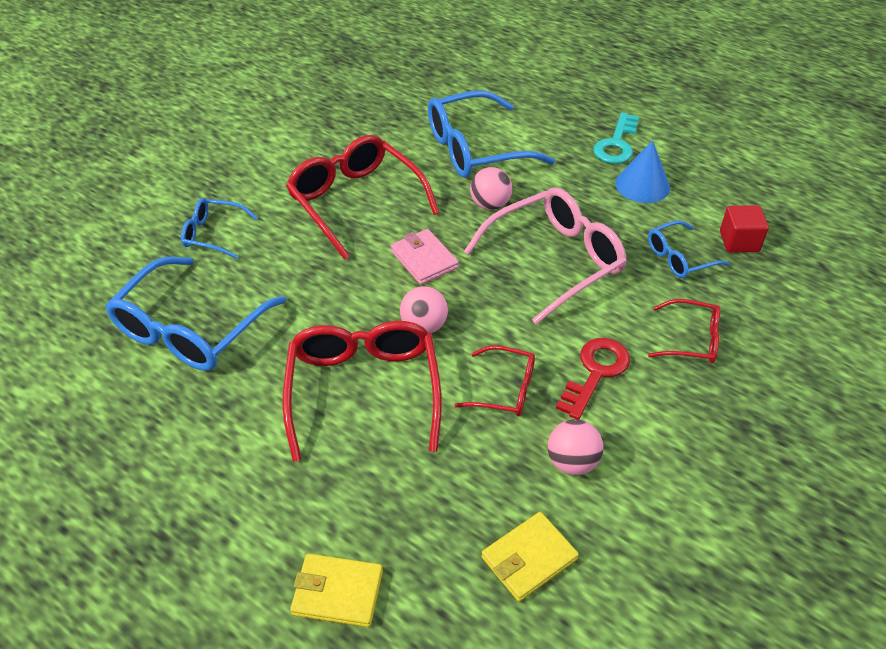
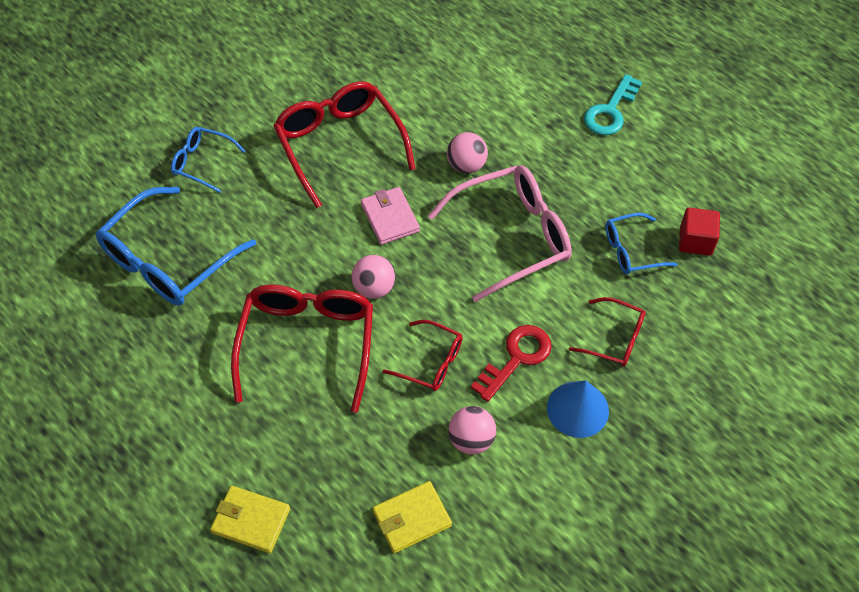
camera: 10 degrees right, 10 degrees up
(475, 149) = (468, 98): blue glasses -> none
(642, 185) = (621, 163): blue cone -> blue cone (577, 409)

